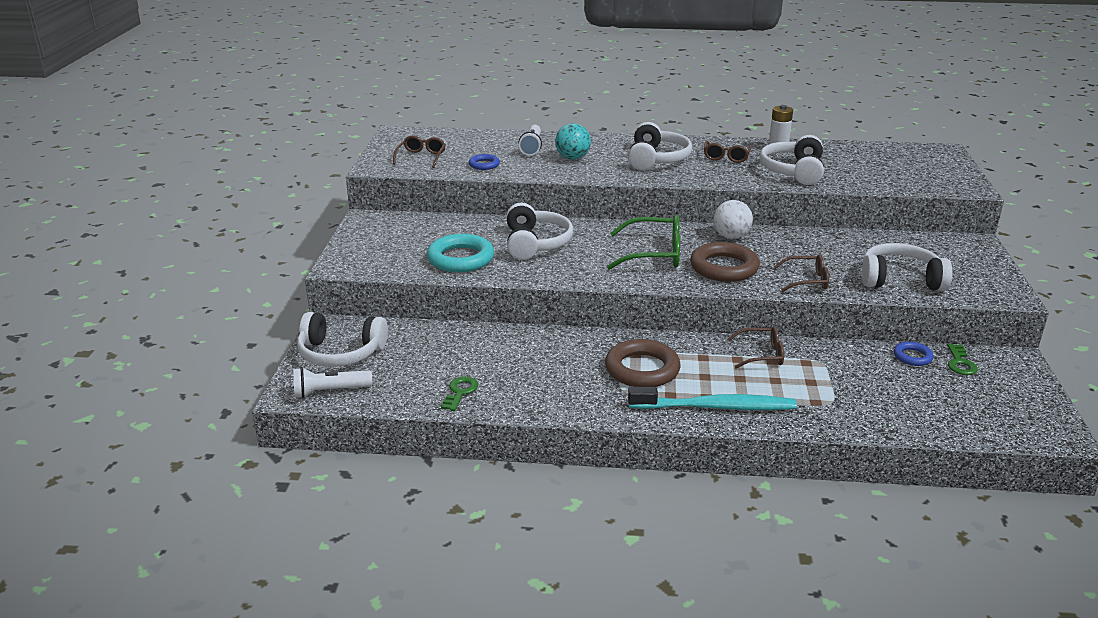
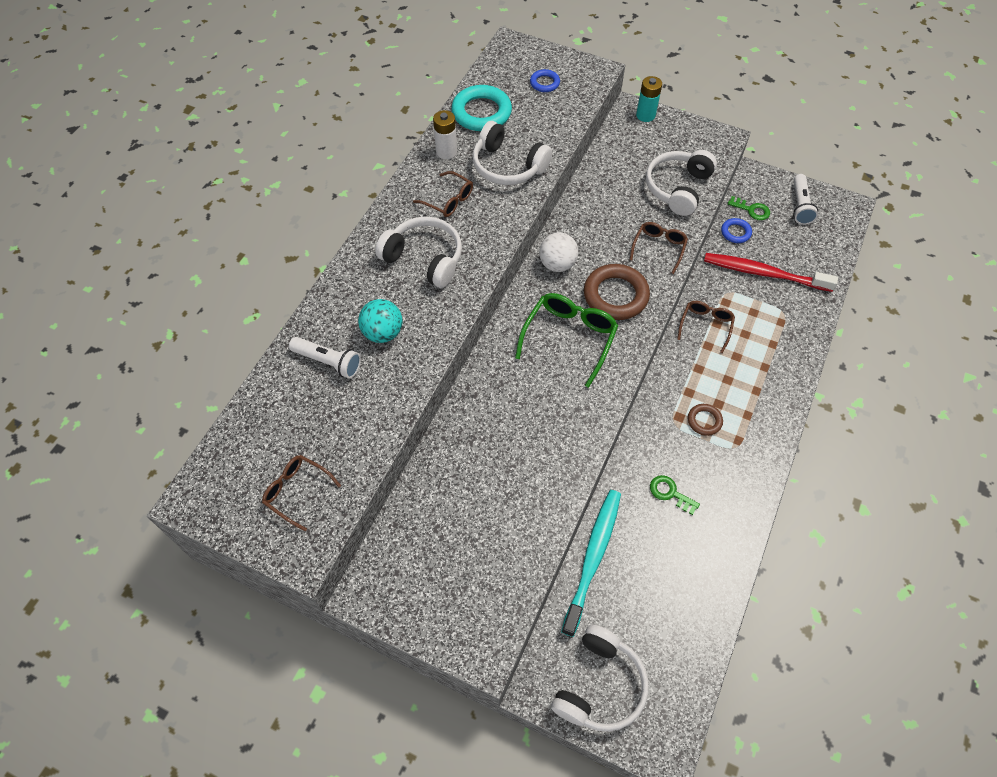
camera: 70 degrees left, 30 degrees up
(330, 391) = (671, 709): white flashlight -> white flashlight (800, 205)
(460, 259) = (513, 515): turquoise ring -> turquoise ring (481, 112)
(460, 392) = (703, 583): green key -> green key (670, 493)
(484, 165) = (357, 427): blue ring -> blue ring (544, 83)
(535, 243) = (506, 432): white headphones -> none
(642, 369) = (704, 421): brown ring -> brown ring, size x0.52
(715, 407) = (772, 391): turquoise toothbrush -> turquoise toothbrush (592, 558)
(874, 383) = (764, 273): none -> red toothbrush
(979, 249) = (645, 115): none -> turquoise battery

